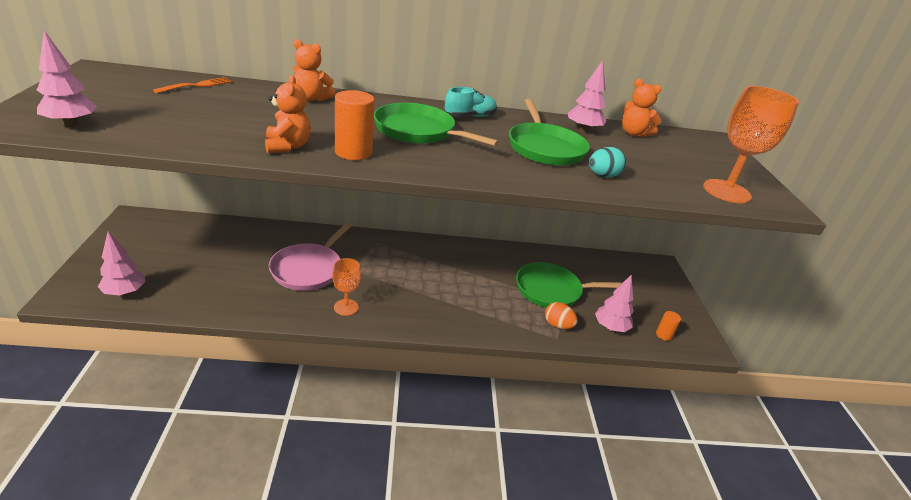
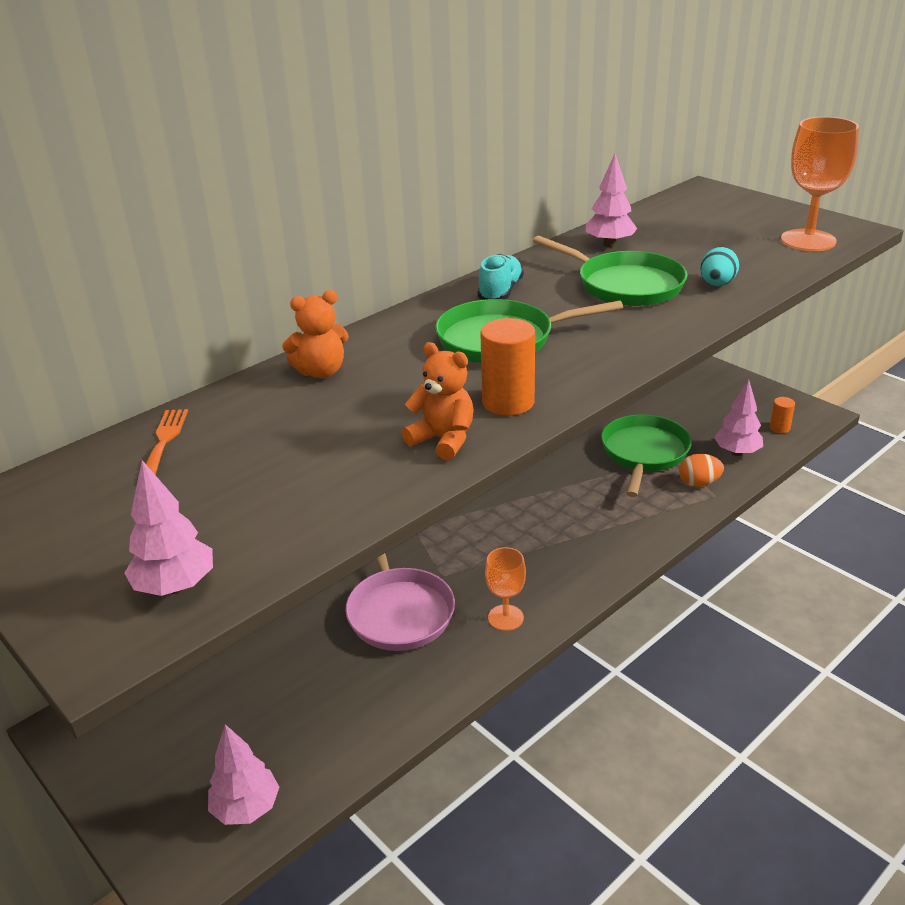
camera: 35 degrees left, 0 degrees up
(551, 290) = (644, 453): green pan -> green pan turned 150 degrees clockwise
(634, 133) = (647, 222): orange teddy bear -> none

